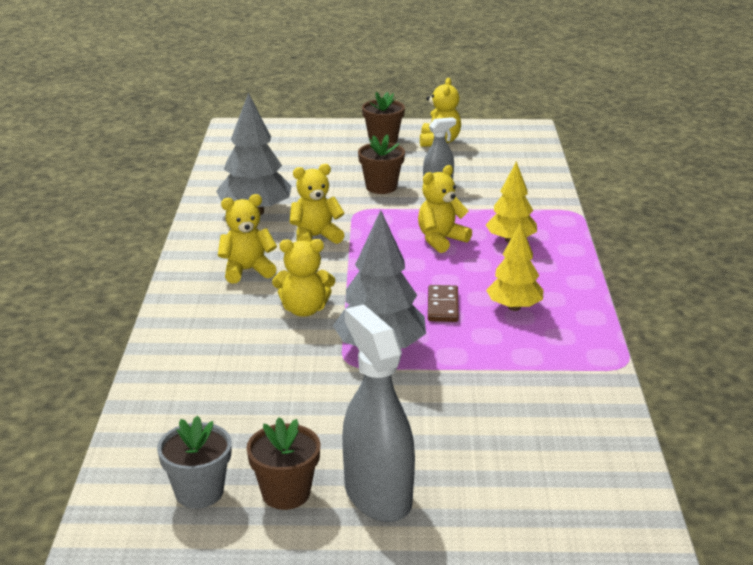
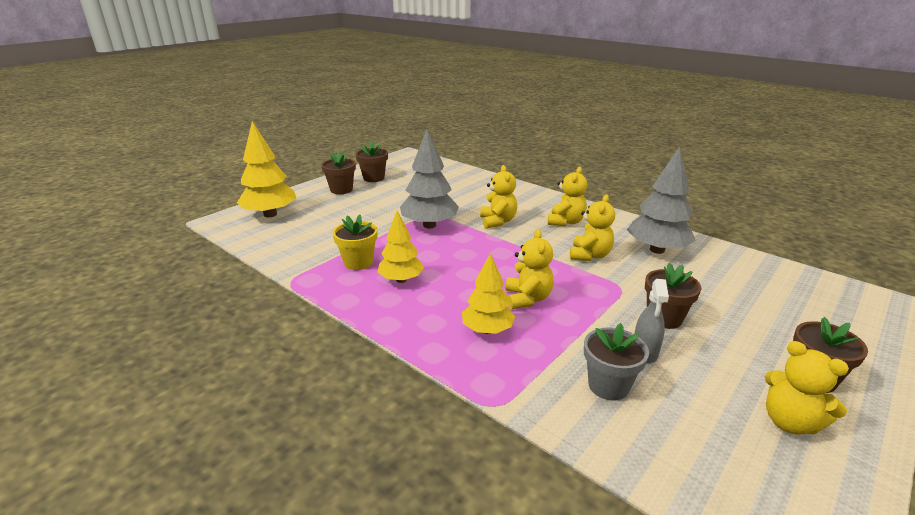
camera: 130 degrees right, 0 degrees up
(199, 492) = (401, 168): grey flower pot -> grey flower pot (608, 386)
(304, 310) = (498, 221): yellow teddy bear -> yellow teddy bear turned 135 degrees clockwise
(377, 495) = (341, 190): grey spray bottle -> brown flower pot
(443, 306) = (440, 258): brown domino -> none
(529, 347) = (358, 262): none -> yellow flower pot
(550, 501) = (270, 214): none -> yellow tree

